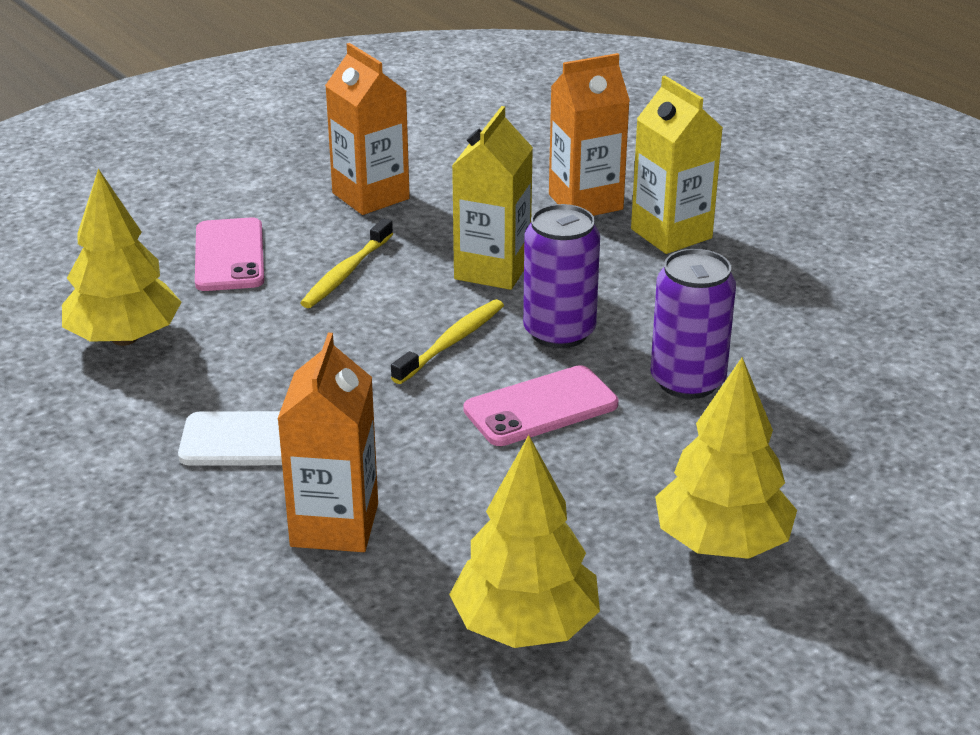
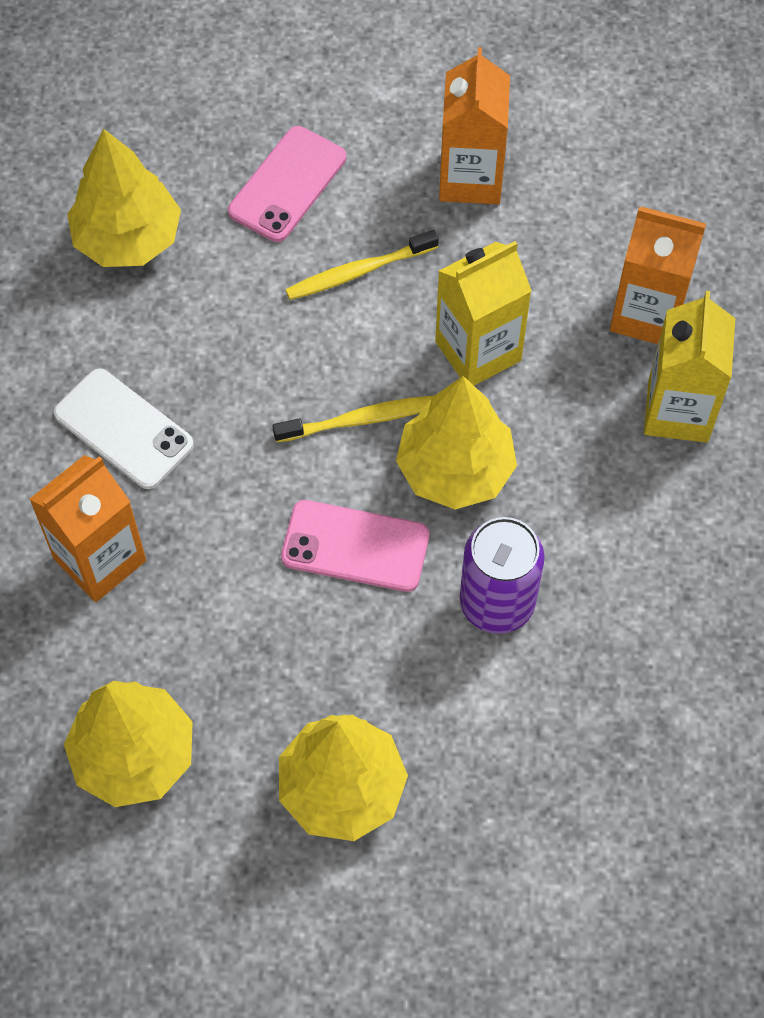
camera: 40 degrees right, 30 degrees up
(559, 332) = (455, 469): purple can -> yellow tree

